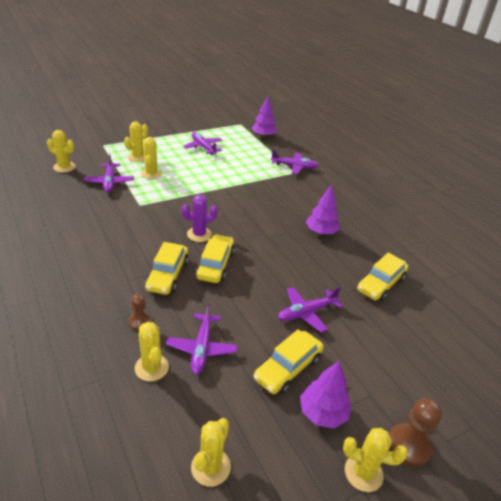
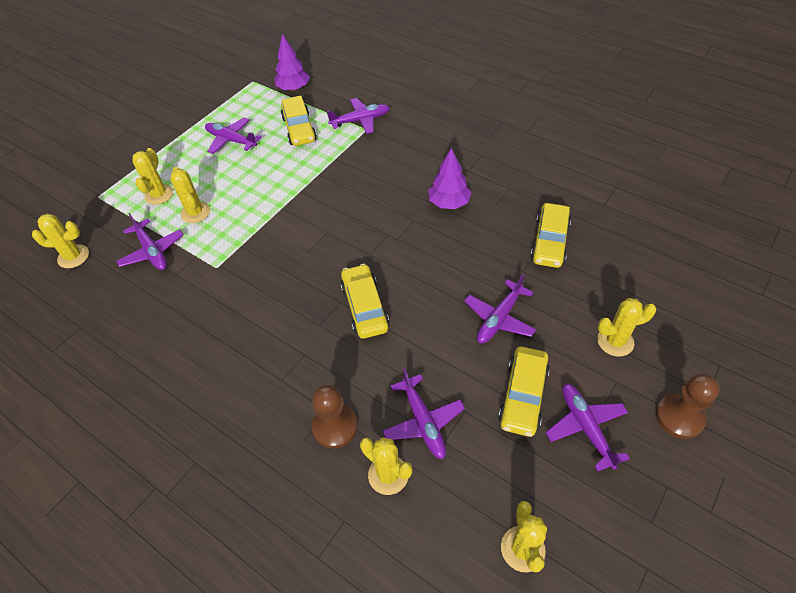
camera: 20 degrees left, 15 degrees up
(140, 322) = (335, 427): brown pawn -> brown pawn, size x1.61
(167, 275) = (321, 349): yellow car -> yellow car (299, 129)
(199, 234) = (318, 275): purple cactus -> none
(322, 413) = (586, 428): purple tree -> purple plane
(363, 473) = (658, 469): yellow cactus -> yellow cactus (615, 341)

